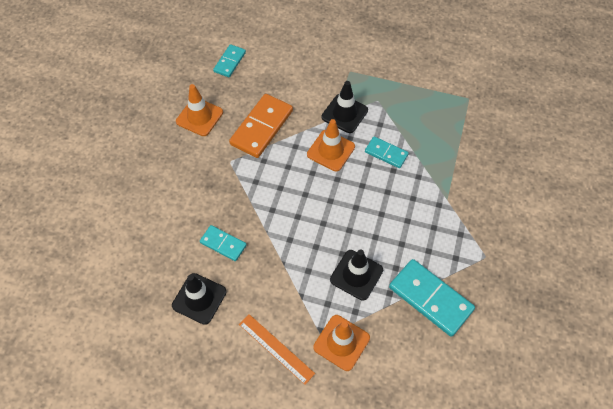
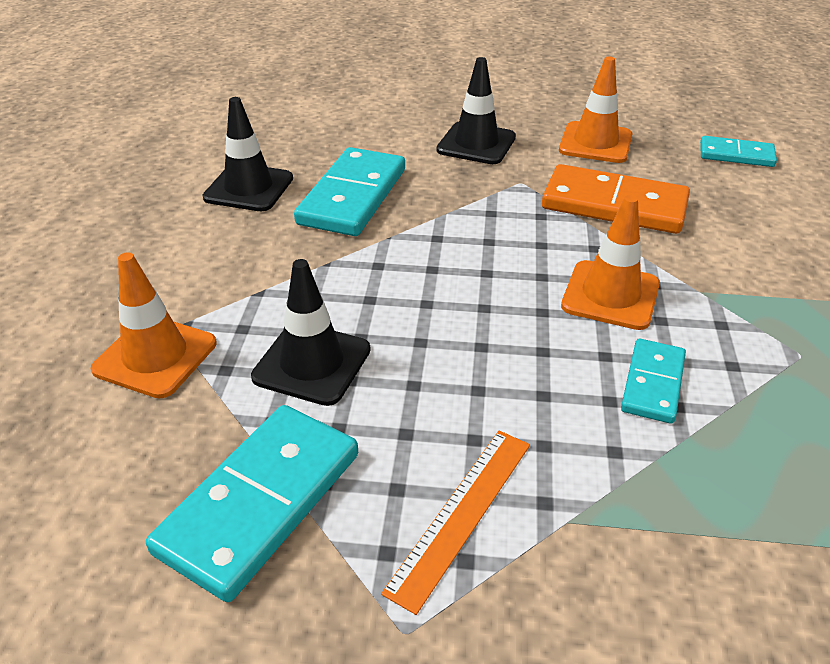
camera: 80 degrees right, 20 degrees down
(223, 244) = (353, 196): turquoise domino -> turquoise domino, size x1.75
(276, 348) = (152, 275): orange ruler -> orange ruler (461, 514)
(344, 113) = (722, 305): black traffic cone -> black traffic cone (476, 144)

